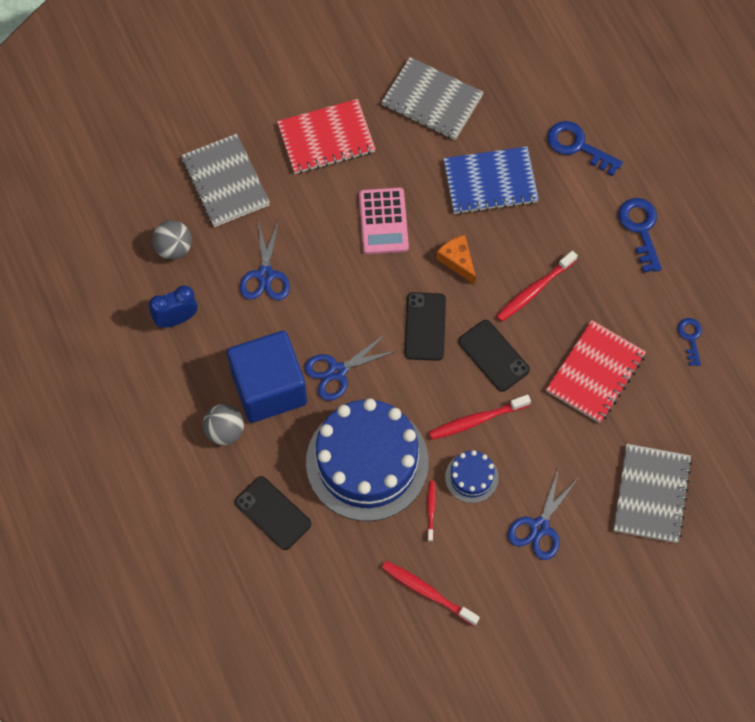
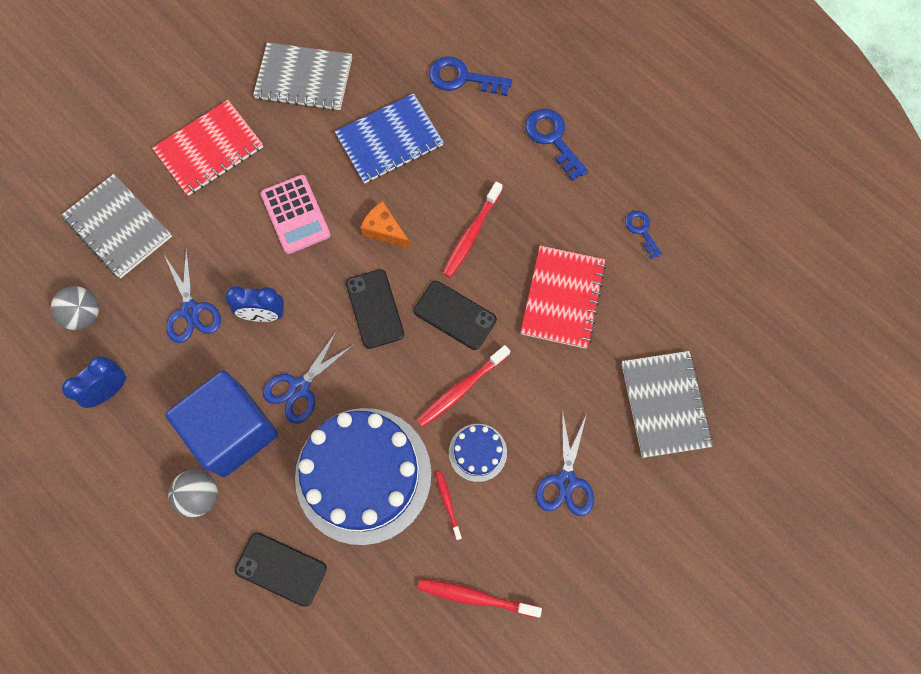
camera: 20 degrees left, 5 degrees up
(327, 299) = (264, 314): none -> blue clock

